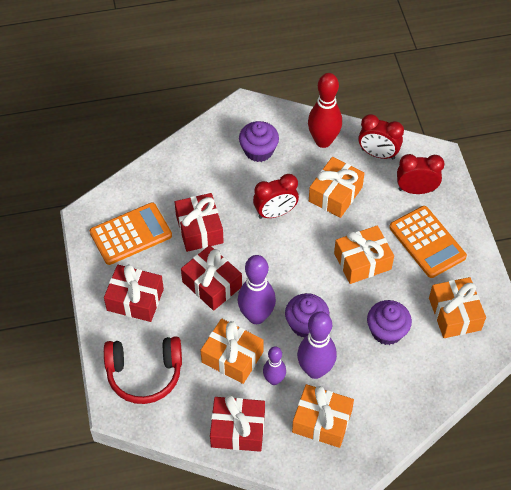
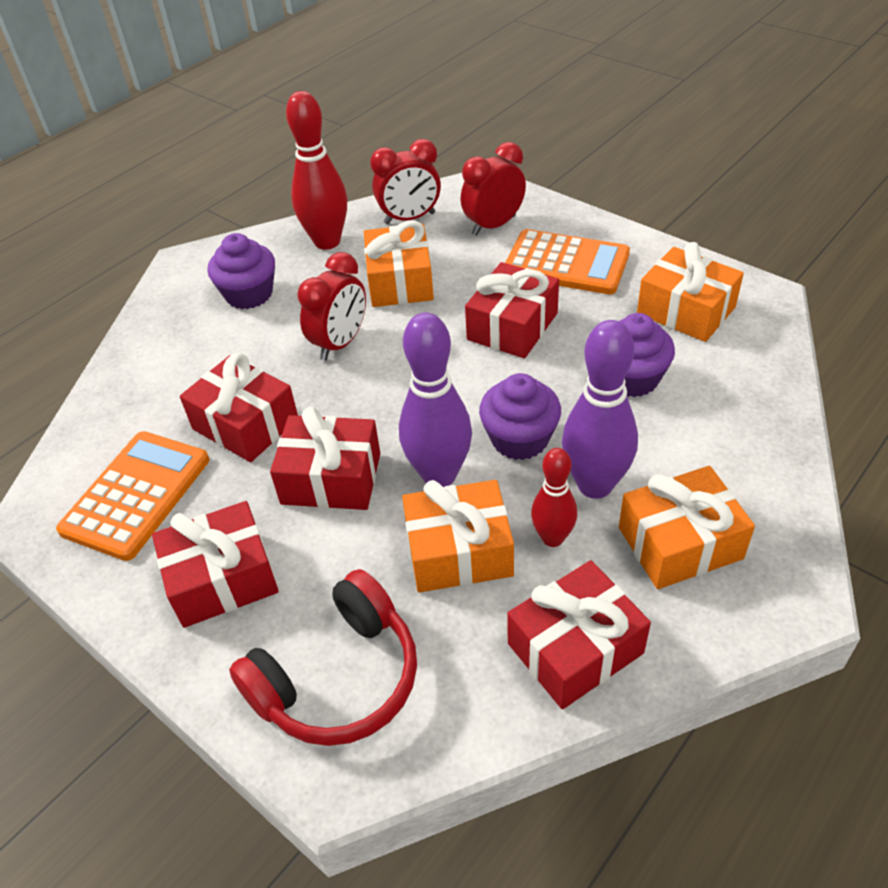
camera: 35 degrees left, 10 degrees down
(274, 380) = (552, 538): purple bowling pin -> red bowling pin
(362, 261) = (512, 326): orange gift -> red gift

